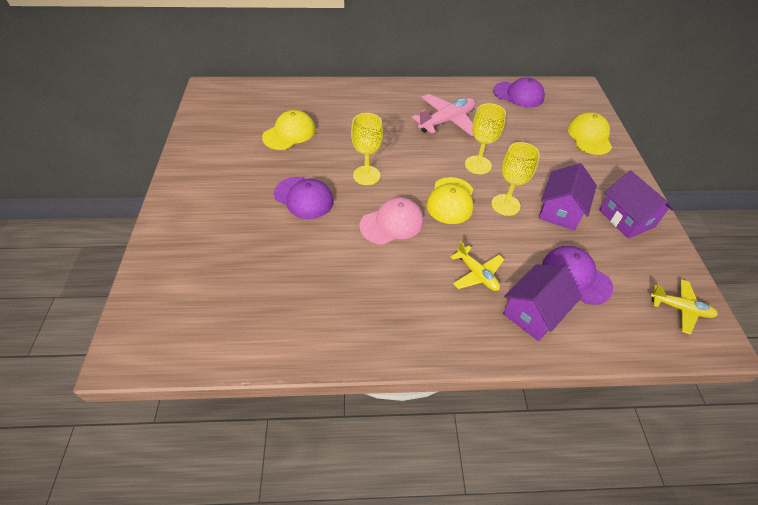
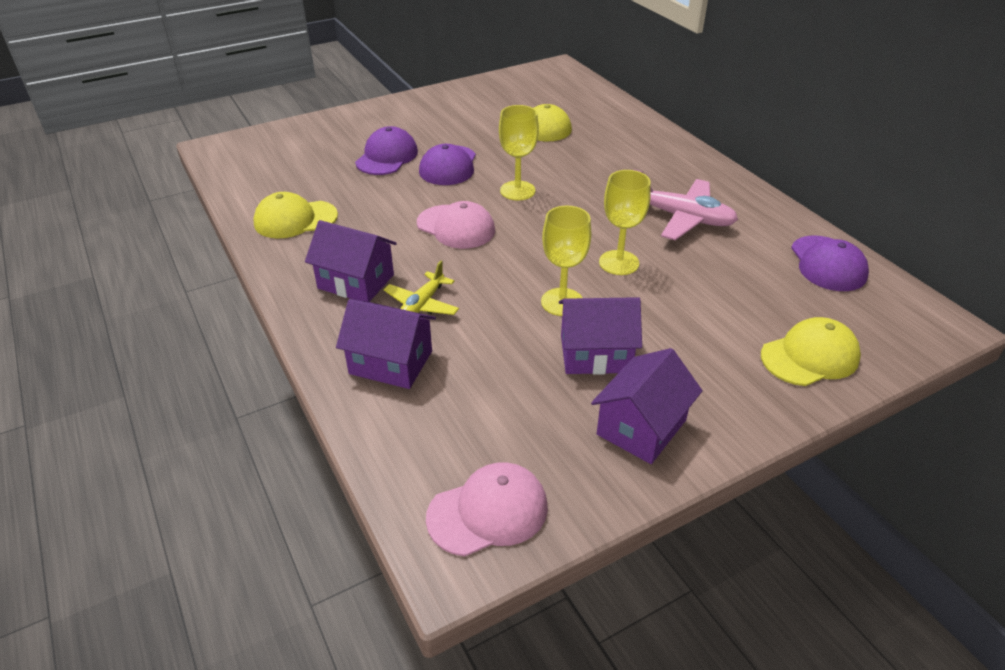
camera: 65 degrees right, 10 degrees down
(429, 304) = (356, 281): none -> purple house
(450, 201) = (529, 257): yellow cap -> yellow cap (295, 219)
(575, 276) = (477, 389): purple cap -> purple cap (387, 157)
(680, 309) = (488, 512): yellow plane -> pink cap

